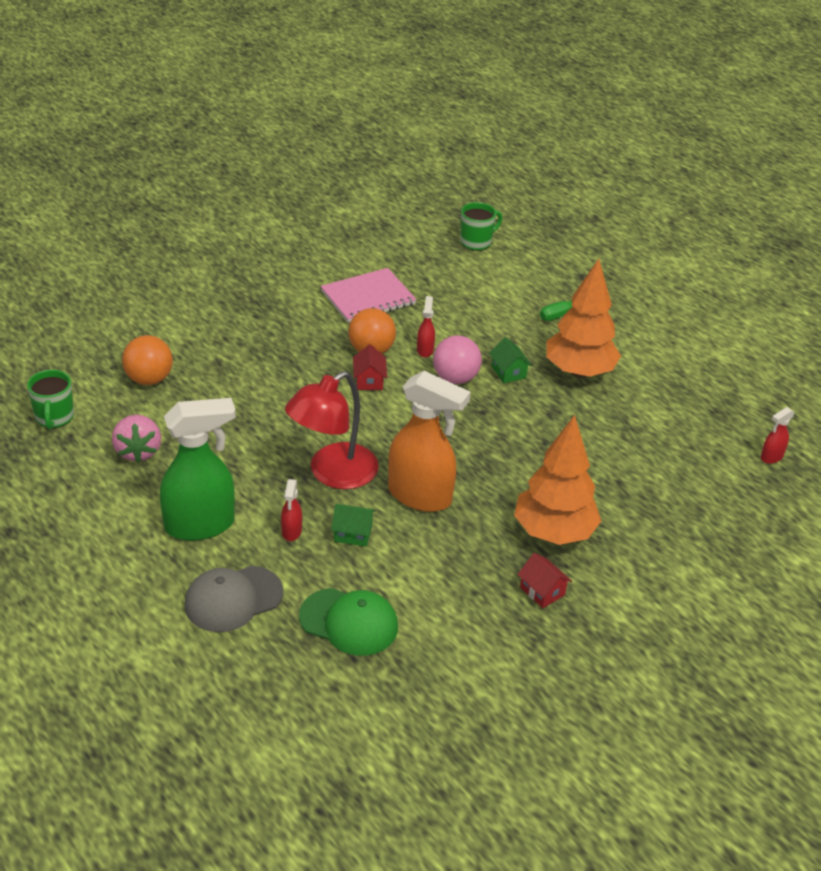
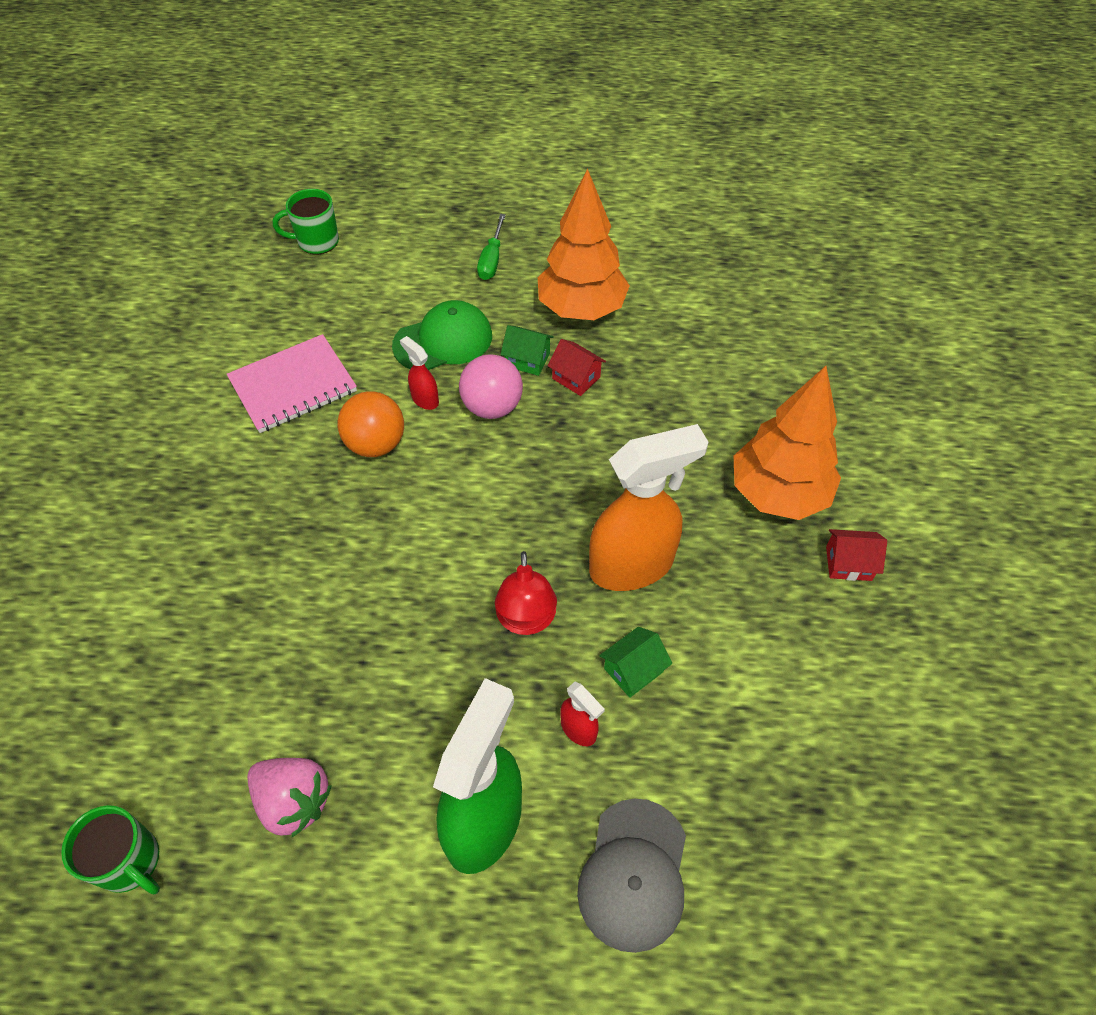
camera: 45 degrees left, 15 degrees up
(149, 379) = (182, 695): orange ball -> none
(333, 474) = (526, 620): red lamp -> red lamp, size x0.65
(349, 622) = (761, 774): green cap -> green cap (443, 340)
(368, 298) = (293, 386): pink notebook -> pink notebook turned 45 degrees clockwise
(369, 380) = (418, 480): red house -> red house (576, 378)
(476, 242) = (317, 242): green mug -> green mug turned 105 degrees counterclockwise
(771, 457) = (815, 270): red spray bottle -> none

